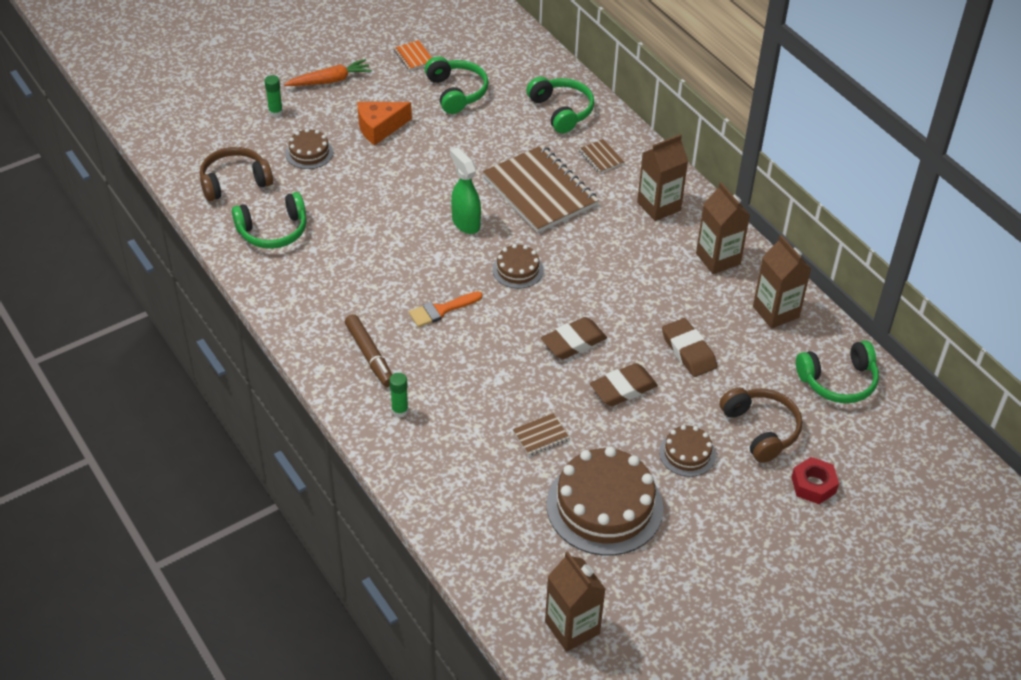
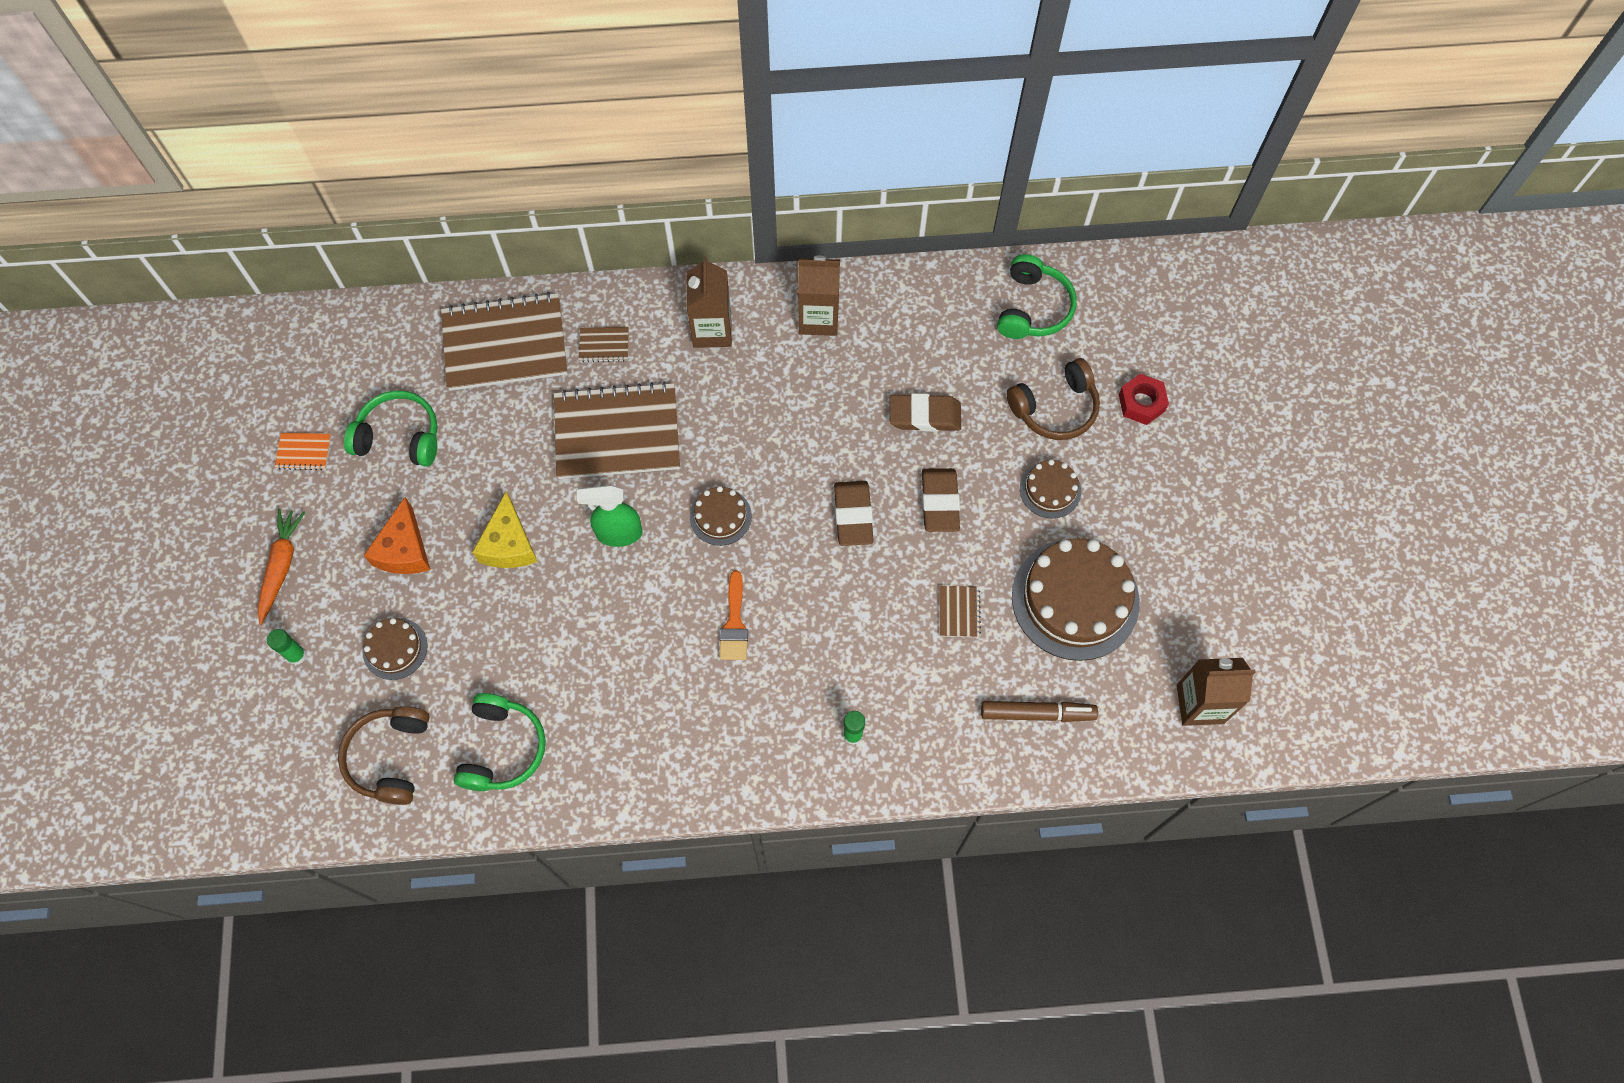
camera: 60 degrees left, 20 degrees up
(370, 355) = (758, 729): brown marker -> brown marker (1037, 713)
(418, 173) = (509, 544): none -> yellow cheese
(561, 111) = (505, 344): green headphones -> brown notebook
(761, 429) = (1055, 408): brown headphones -> brown headphones turned 150 degrees clockwise
(776, 312) = (918, 309): brown carton -> none

